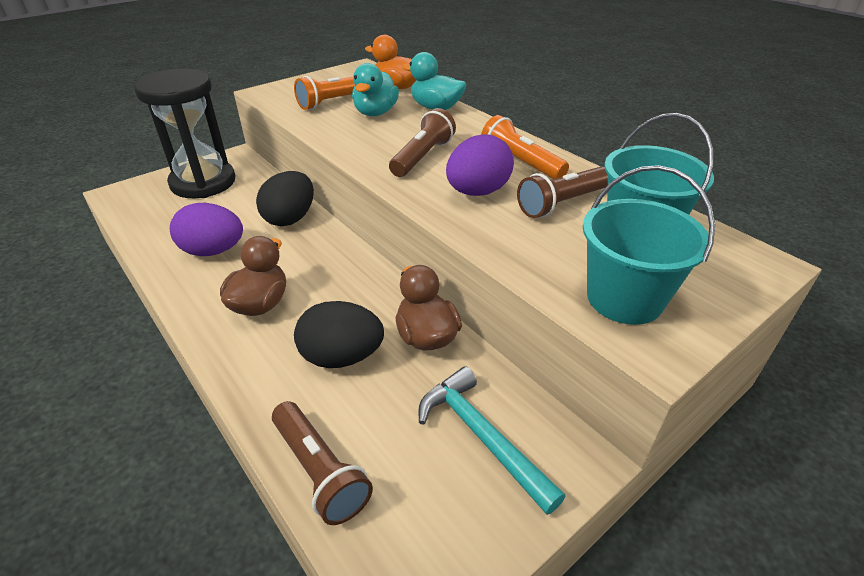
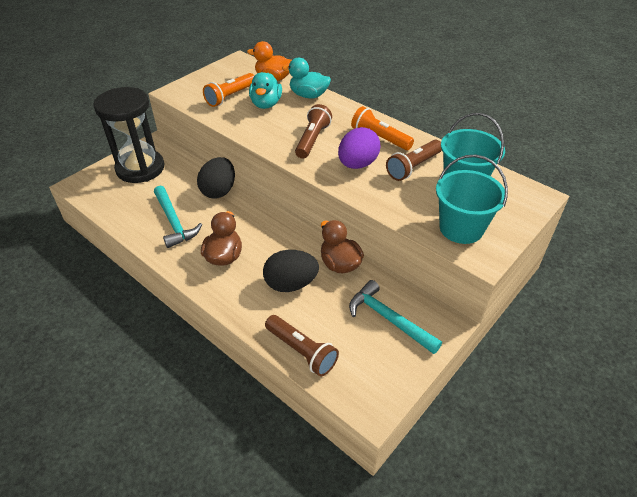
camera: 10 degrees left, 5 degrees up
(213, 251) = (174, 222): purple egg -> turquoise hammer

